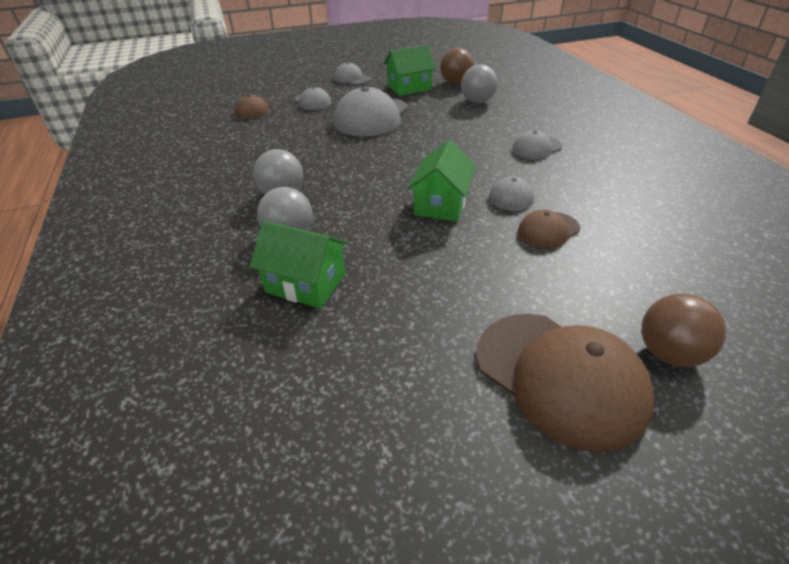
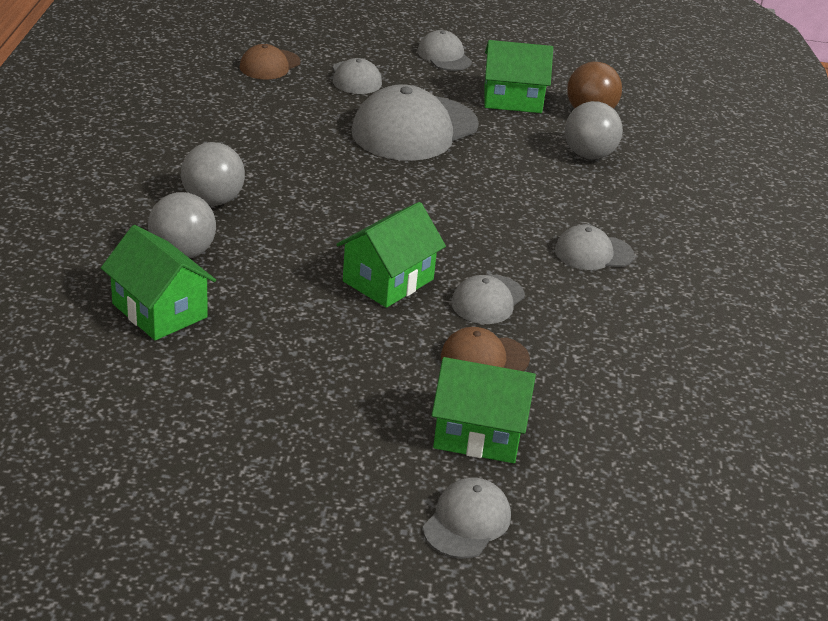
camera: 20 degrees right, 5 degrees down
(560, 377) = (330, 493): brown cap -> none
(601, 282) = (478, 433): none -> green house
(669, 353) = (467, 522): brown ball -> grey cap

